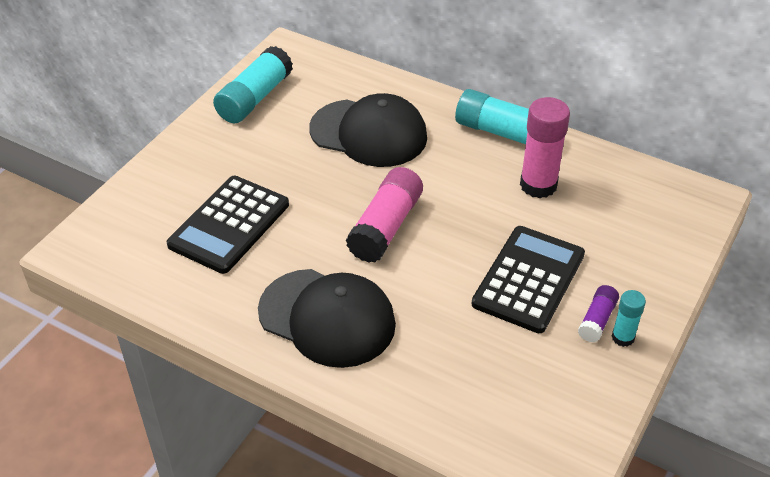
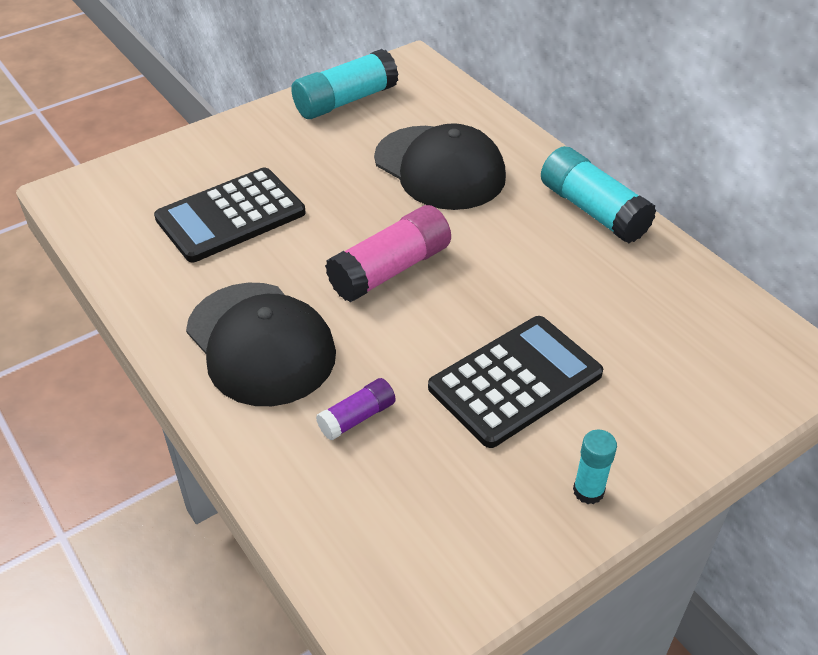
camera: 25 degrees right, 0 degrees up
(538, 185) = (597, 279): pink glue stick -> none
(597, 320) = (569, 458): purple glue stick -> purple glue stick (357, 417)

